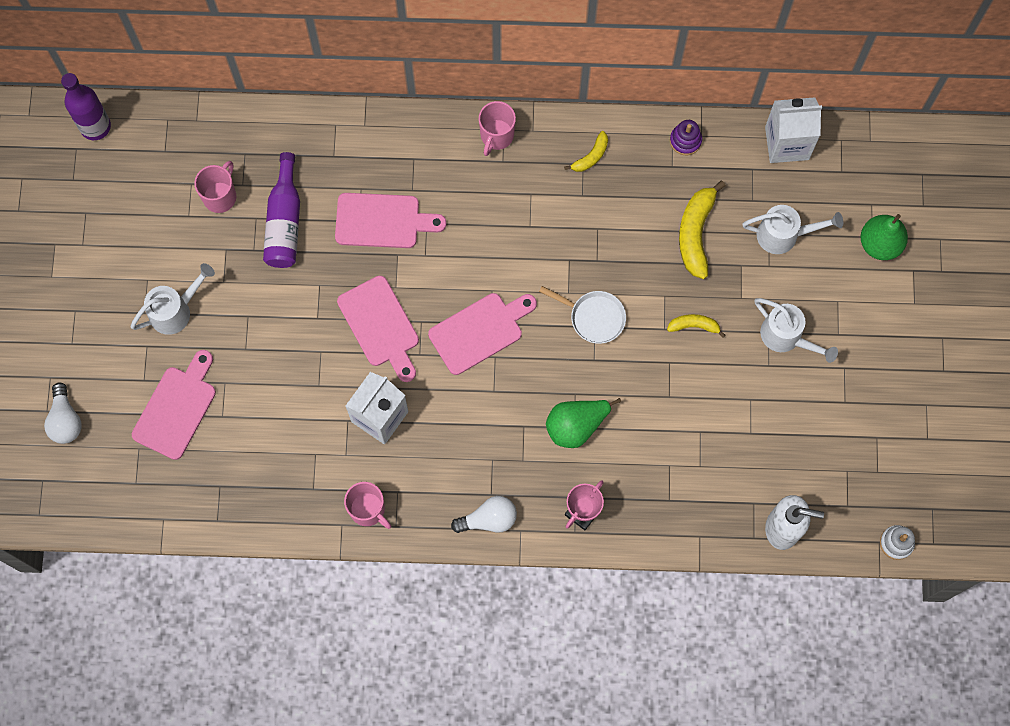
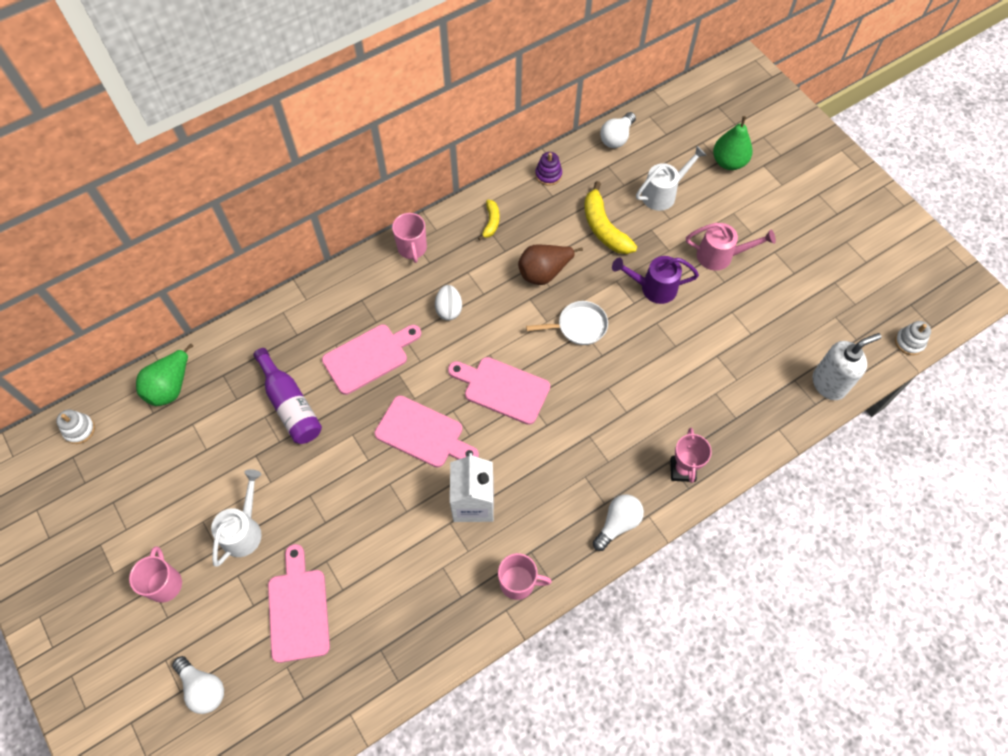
camera: 35 degrees left, 10 degrees down
(95, 126) = (79, 430): purple bottle -> white stacking toy
(220, 196) = (223, 418): pink mug -> pink mug (165, 583)
(479, 331) = (503, 389): pink cutting board -> pink cutting board turned 90 degrees counterclockwise
(486, 221) = (449, 309): none -> white egg
(576, 426) = (627, 410): green pear -> green pear (170, 387)
(602, 242) = (544, 272): none -> brown pear
(694, 326) = (653, 288): yellow banana -> purple watering can
(786, 337) = (720, 256): white watering can -> pink watering can
(787, 143) = (617, 137): white carton -> white light bulb

